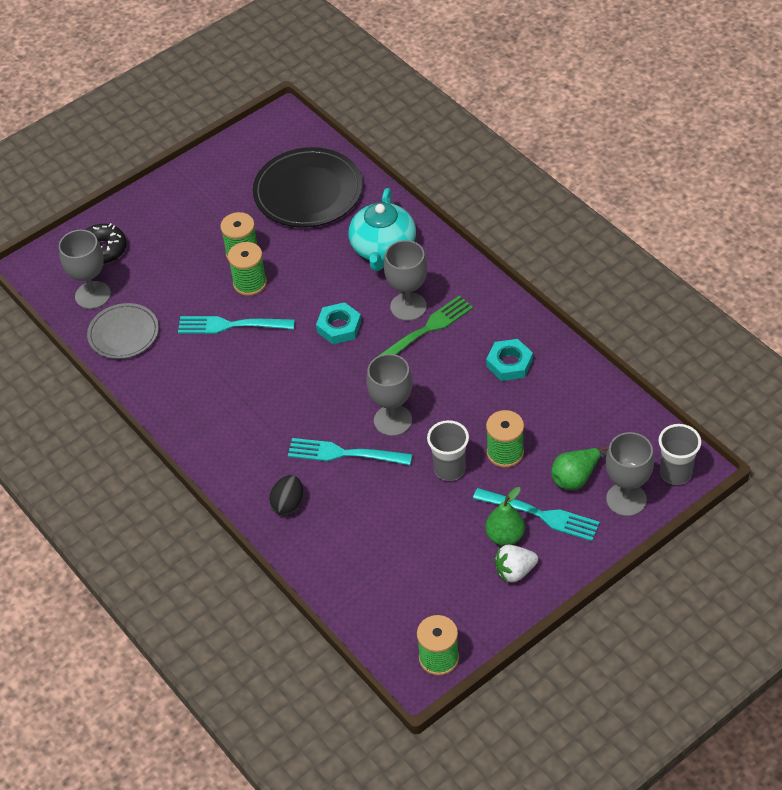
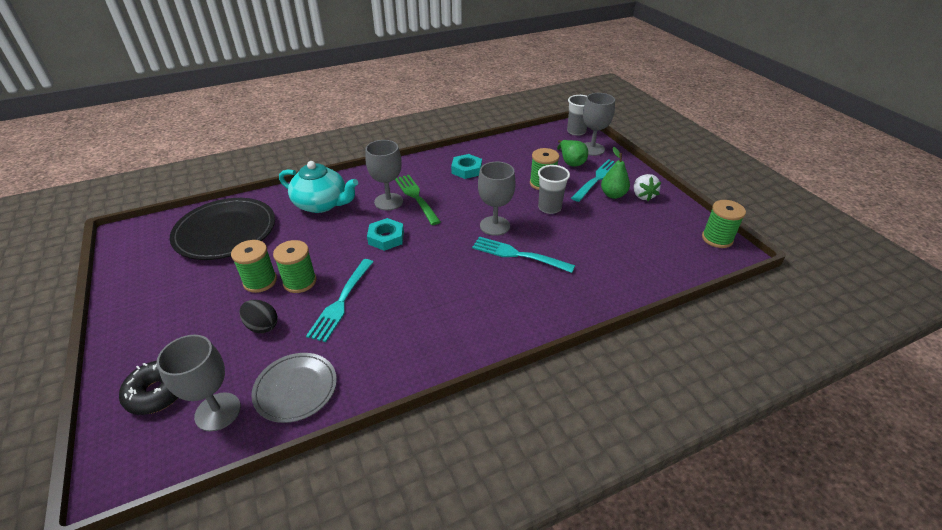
camera: 80 degrees left, 10 degrees down
(288, 504) = (562, 295): black egg -> black egg (262, 326)
(344, 453) = (518, 255): turquoise fork -> turquoise fork turned 90 degrees clockwise

